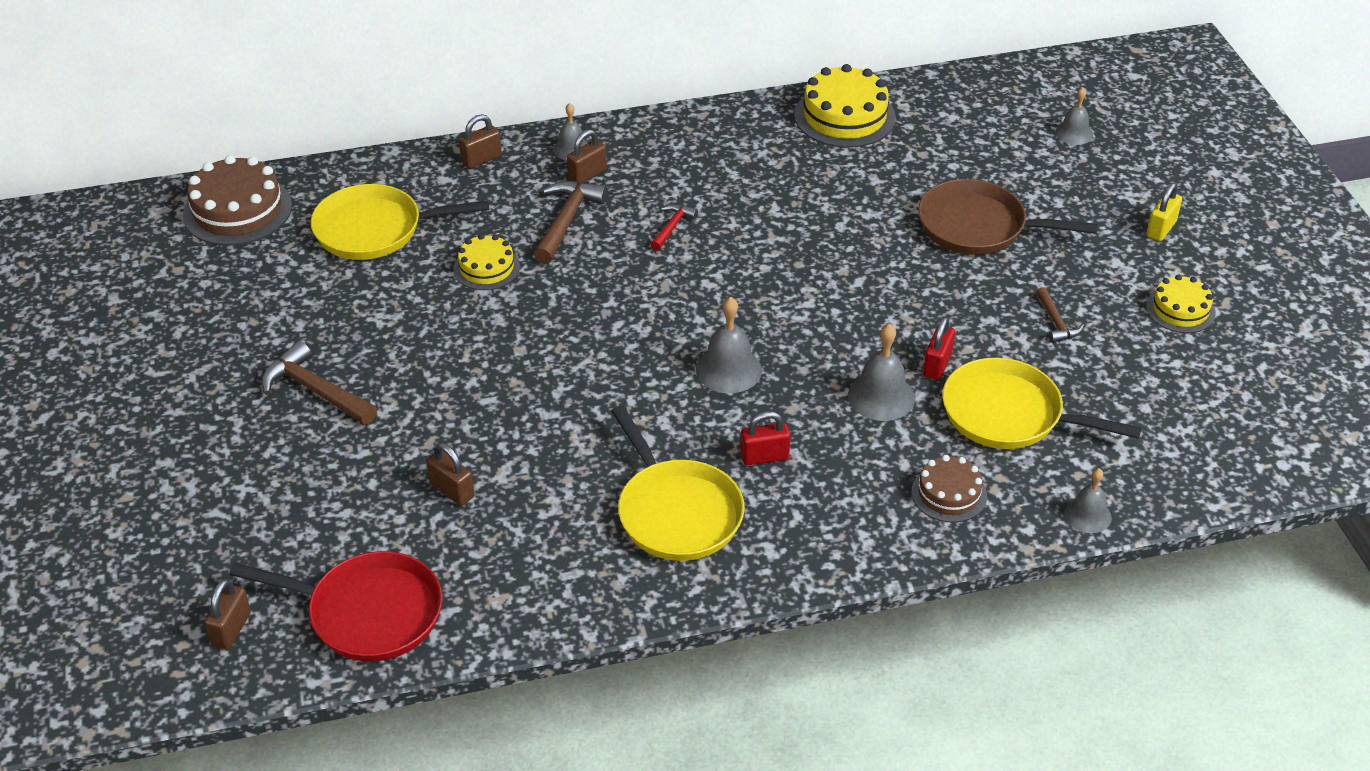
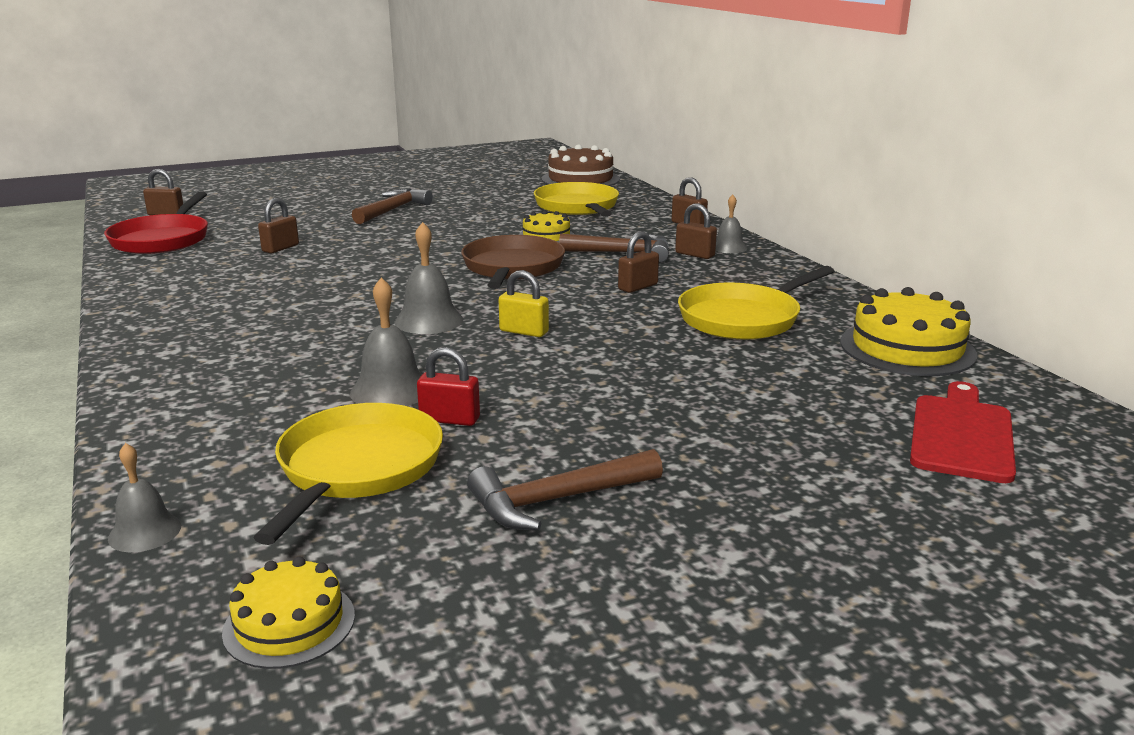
camera: 80 degrees right, 20 degrees down
(672, 227) = (638, 287): red hammer -> brown padlock
(676, 512) = (233, 314): yellow pan -> yellow pan (743, 318)
(764, 457) = (300, 342): red padlock -> none
(949, 494) = (218, 434): brown cake -> none
(978, 227) = (745, 436): brown pan -> brown pan (512, 268)
(984, 137) = (961, 435): none -> red cutting board
(1056, 322) = (557, 500): brown hammer -> brown hammer, size x1.74
(1074, 133) = (1057, 509): grey bell -> none
(1161, 229) = (857, 603): yellow padlock -> yellow padlock (524, 331)
(1180, 310) = (632, 625): yellow cake -> yellow cake (289, 623)

